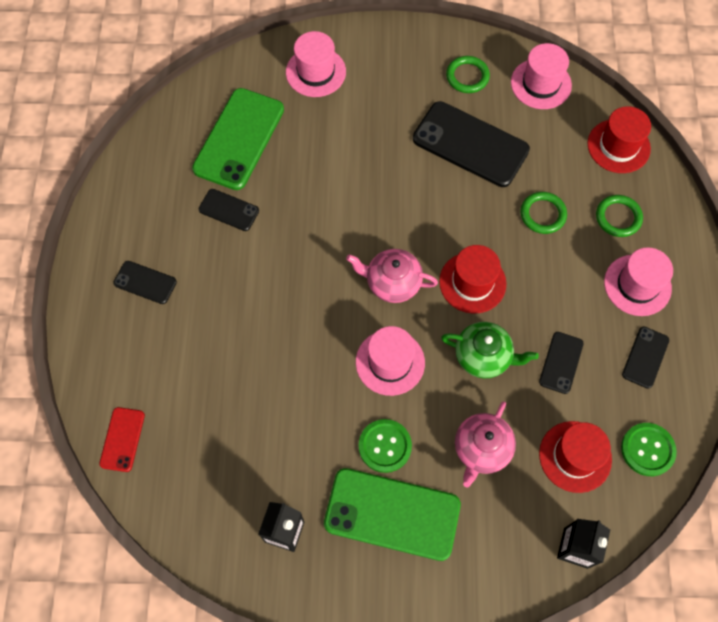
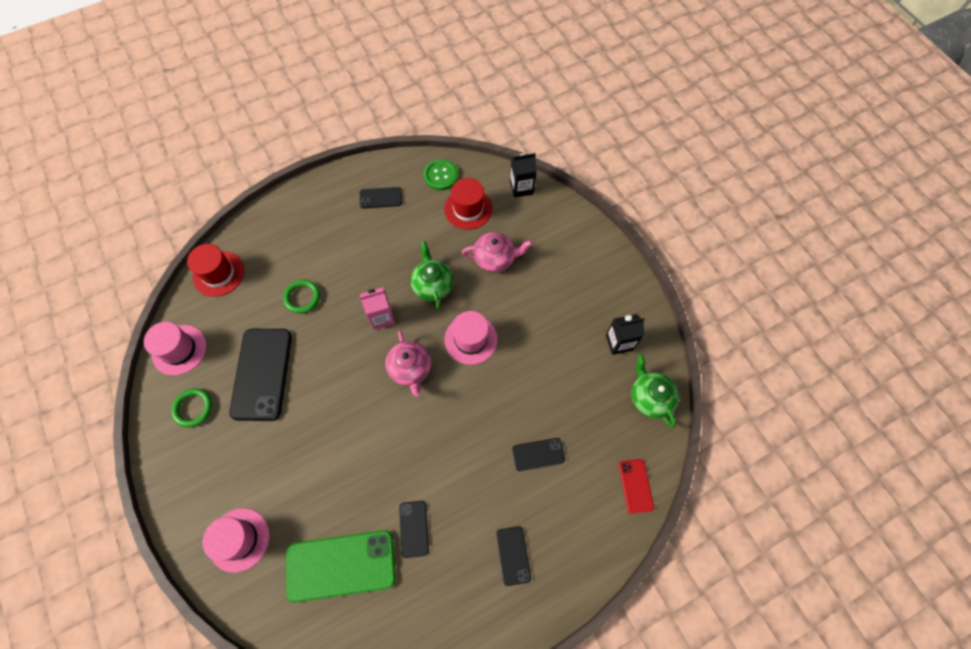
camera: 120 degrees left, 0 degrees up
(122, 439) = (635, 486): red phone -> red phone turned 75 degrees counterclockwise
(198, 522) = (650, 397): none -> green teapot
(385, 446) = (528, 313): green button -> none
(392, 514) = (566, 288): green phone -> none
(472, 282) = (381, 317): red hat -> pink carton
(561, 362) = (411, 240): black phone -> black phone (538, 454)
(618, 217) = (282, 251): green ring -> none
(637, 285) = (330, 220): pink hat -> none

